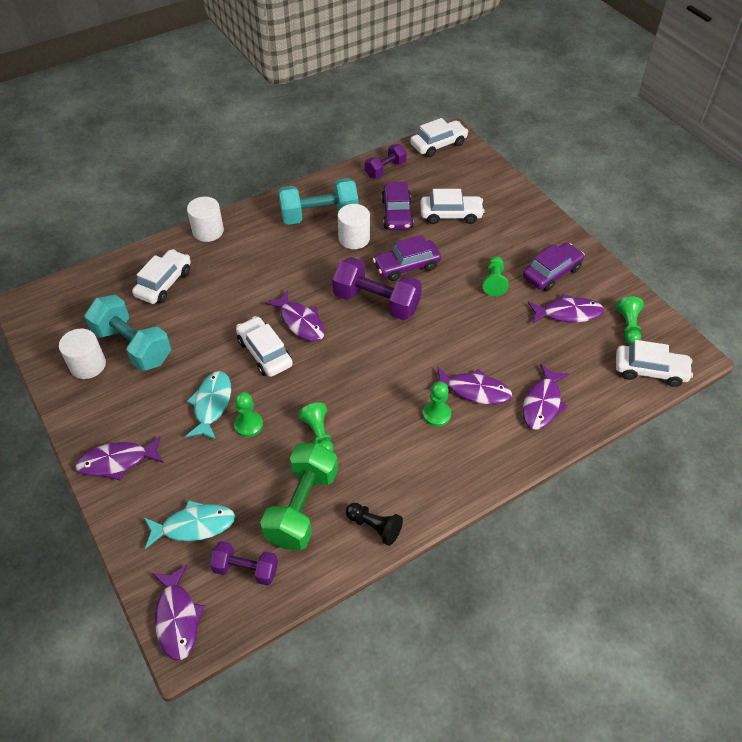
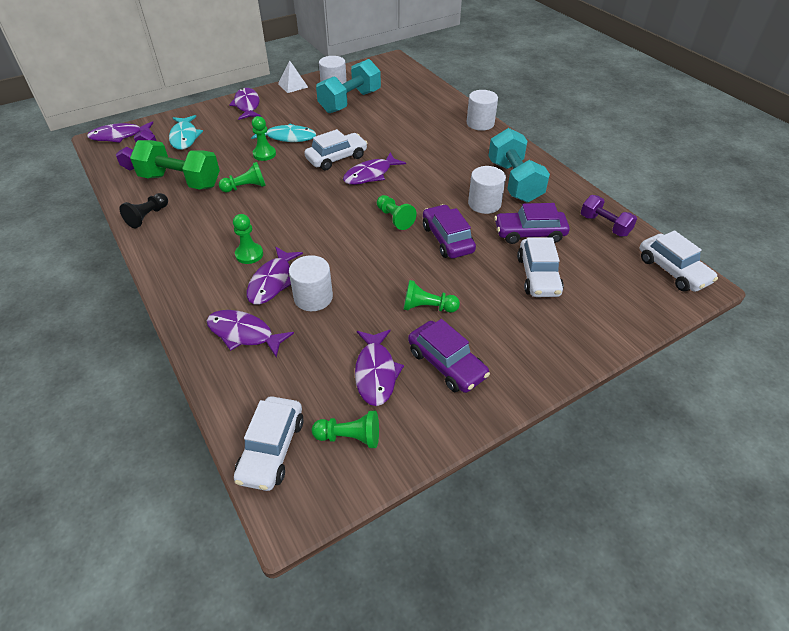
camera: 90 degrees right, 5 degrees down
(69, 413) = (293, 85): none -> white pyramid
(164, 283) = (415, 108): white car -> none
(376, 302) = (394, 218): purple dumbbell -> green pawn
(492, 358) = (313, 297): none -> white cylinder

